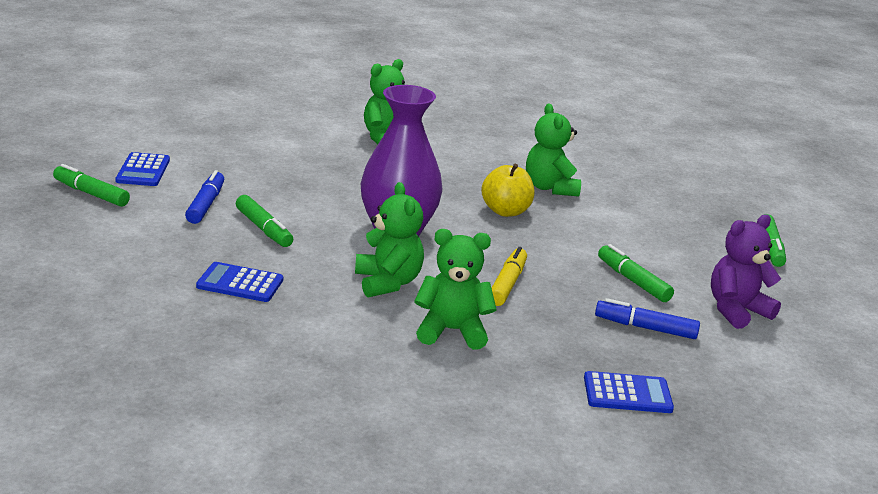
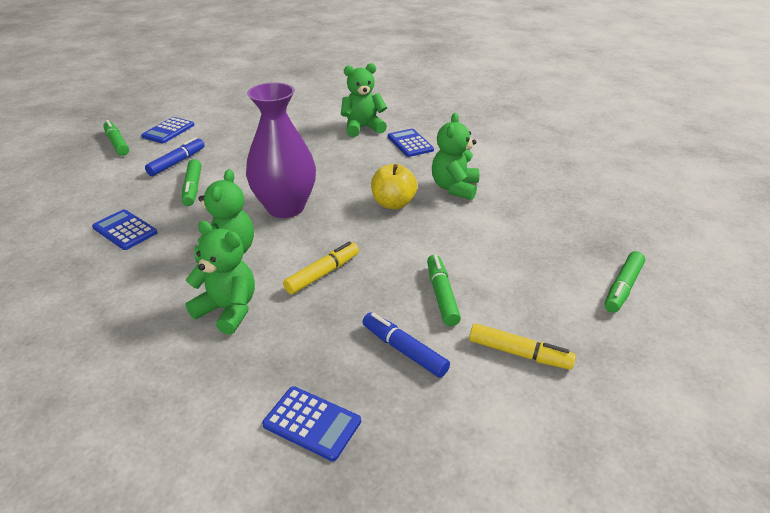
camera: 30 degrees right, 10 degrees up
(458, 150) = (410, 143): none -> blue calculator
(736, 310) = (519, 353): purple teddy bear -> yellow marker

